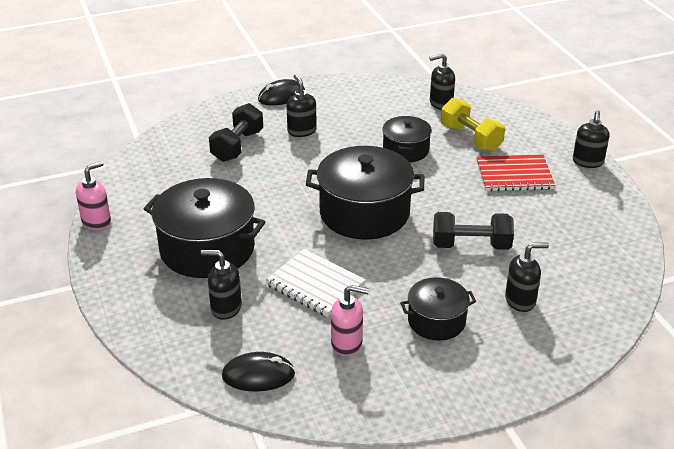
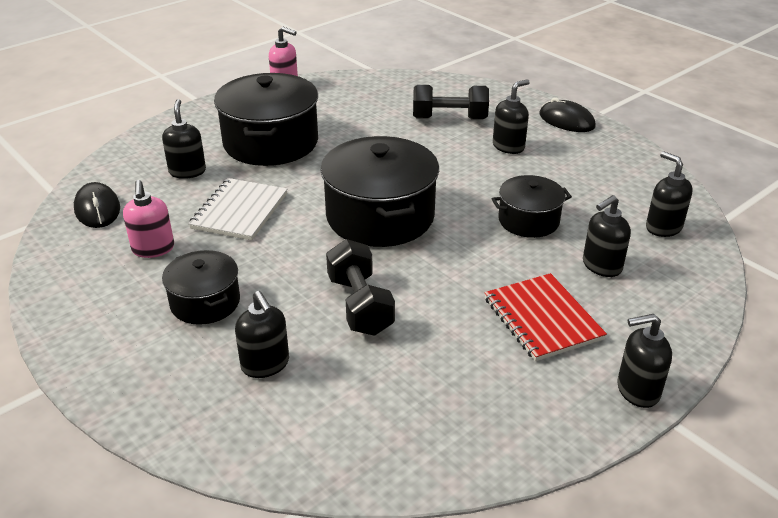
camera: 70 degrees right, 0 degrees up
(470, 138) = (601, 266): yellow dumbbell -> black soap dispenser

